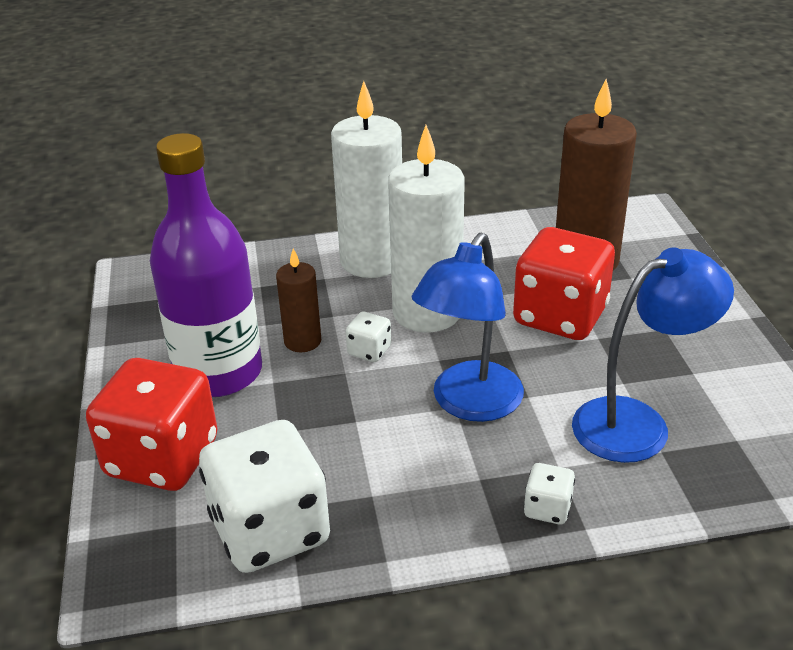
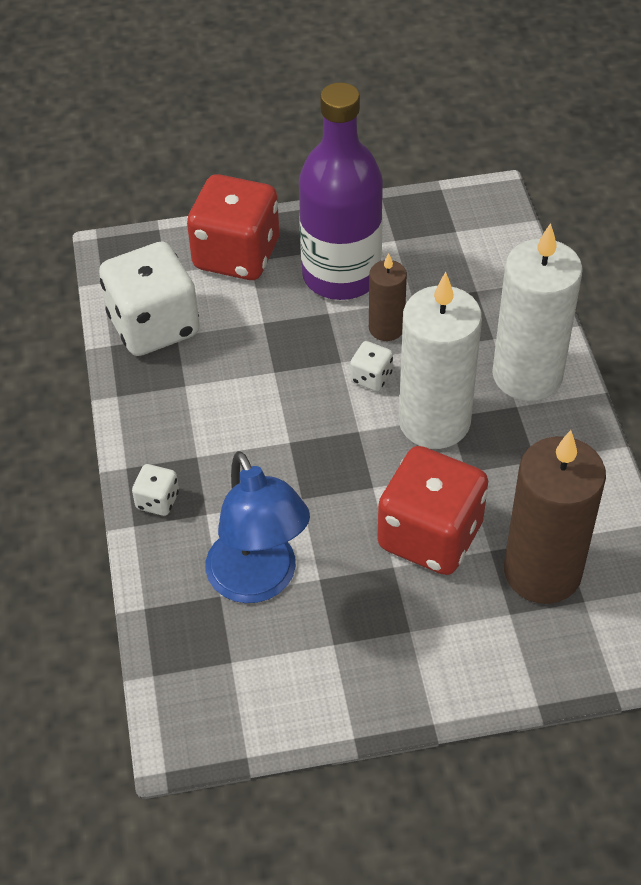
camera: 90 degrees right, 15 degrees up
(469, 404) = (291, 452): blue lamp -> none

